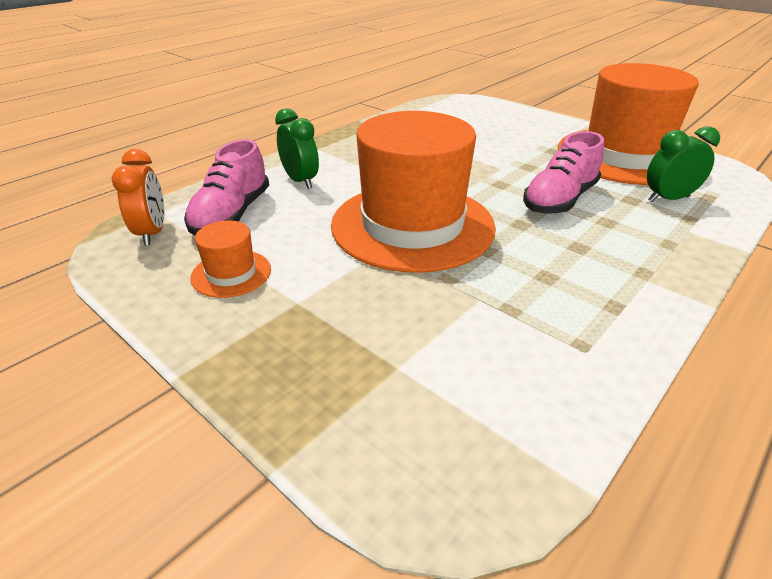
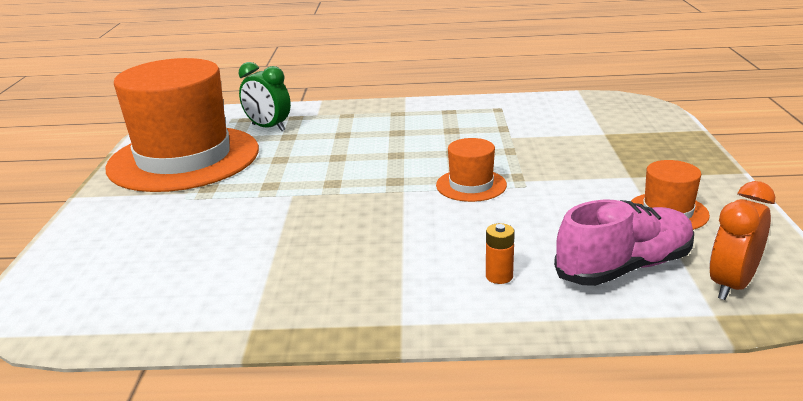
camera: 130 degrees left, 10 degrees down
(300, 181) = (499, 276): green clock -> orange battery
(412, 225) = (471, 185): orange hat -> orange hat, size x0.42
(559, 200) = (329, 155): pink shoe -> none

